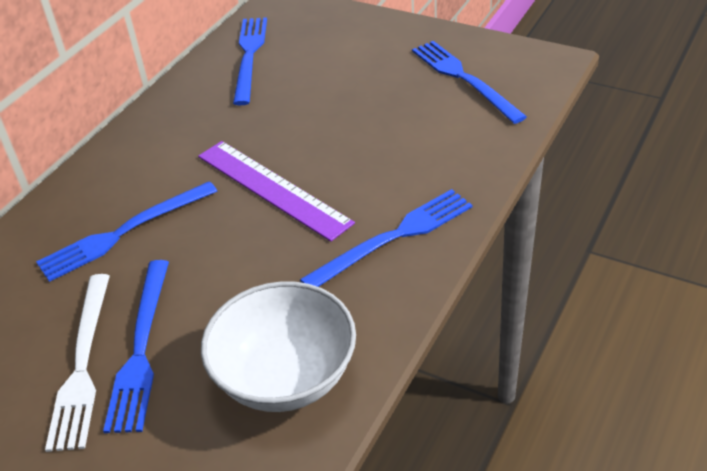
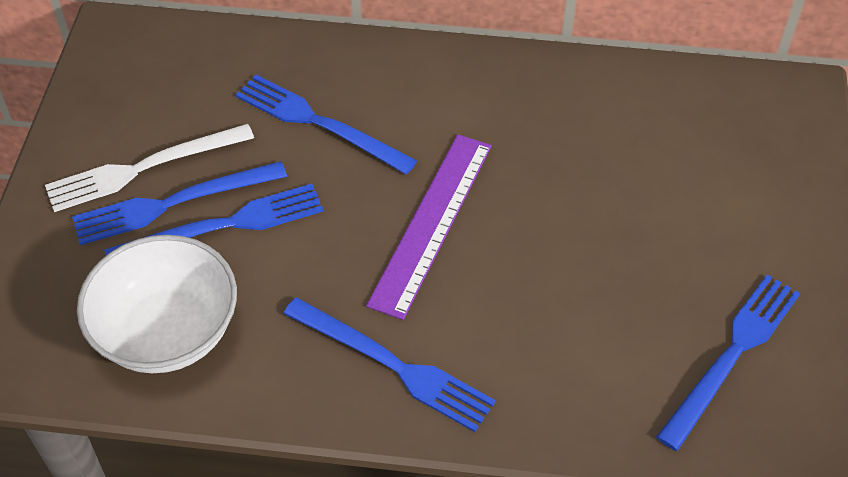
camera: 65 degrees right, 10 degrees up
(249, 56) = (665, 109): blue fork -> blue fork (224, 226)

